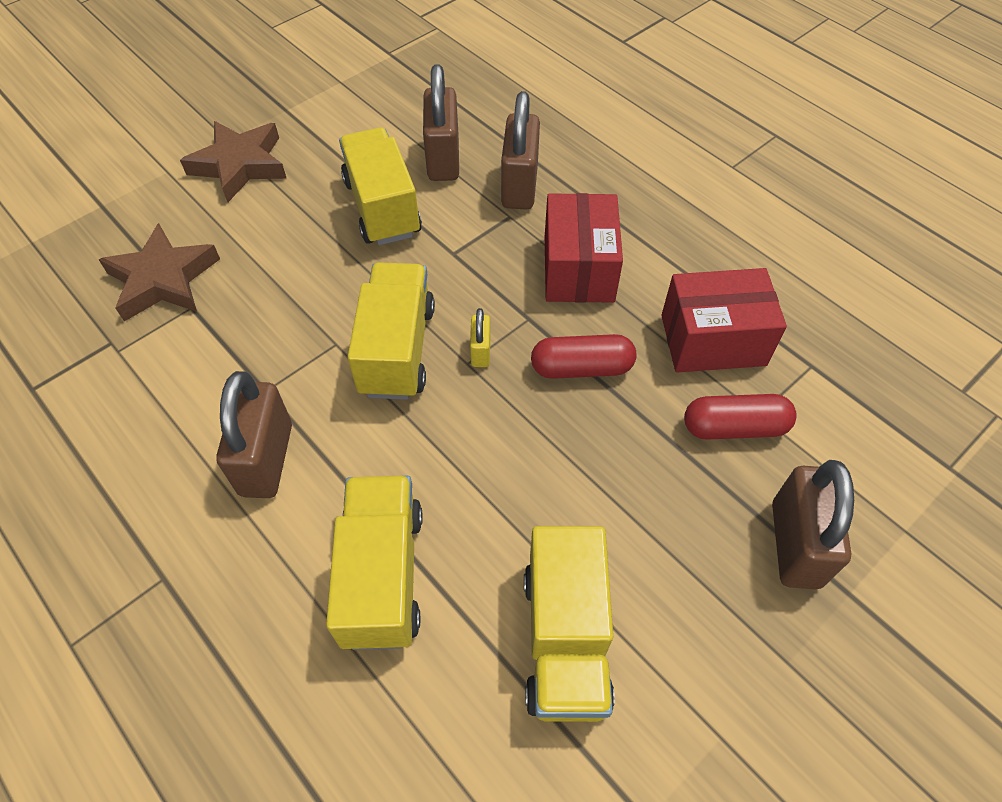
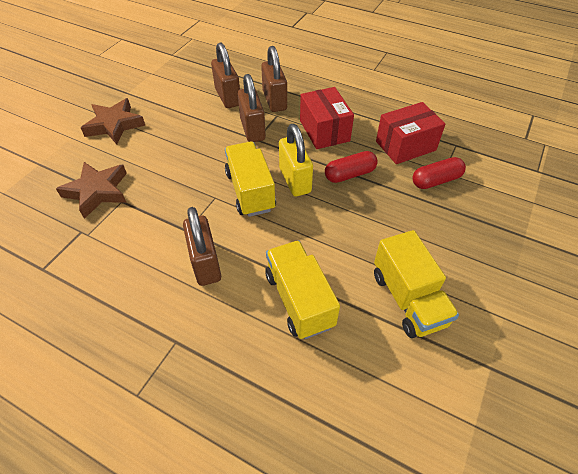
camera: 20 degrees left, 5 degrees down
(382, 208) = (207, 127): yellow truck -> none
(480, 351) = (295, 180): yellow padlock -> yellow padlock, size x2.02
(795, 544) = (490, 223): brown padlock -> brown padlock (252, 130)

